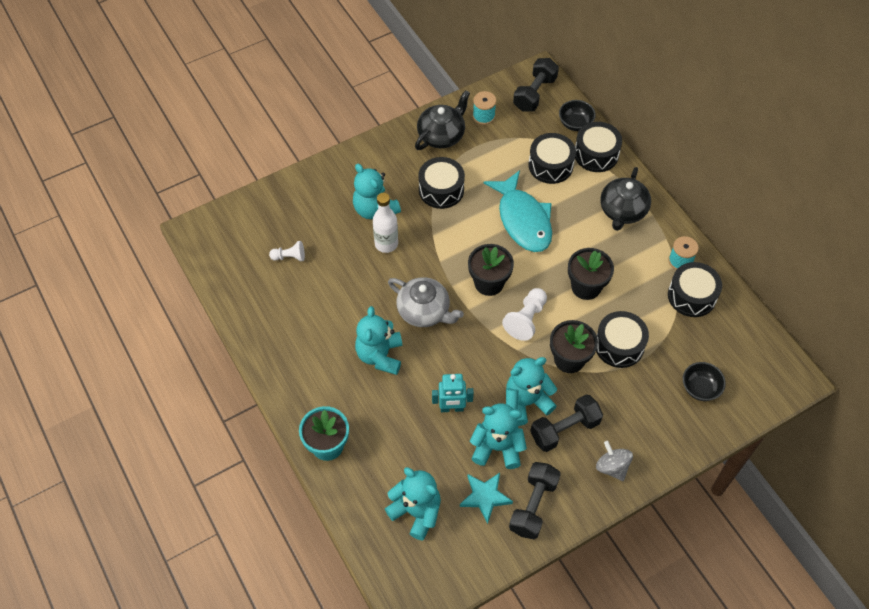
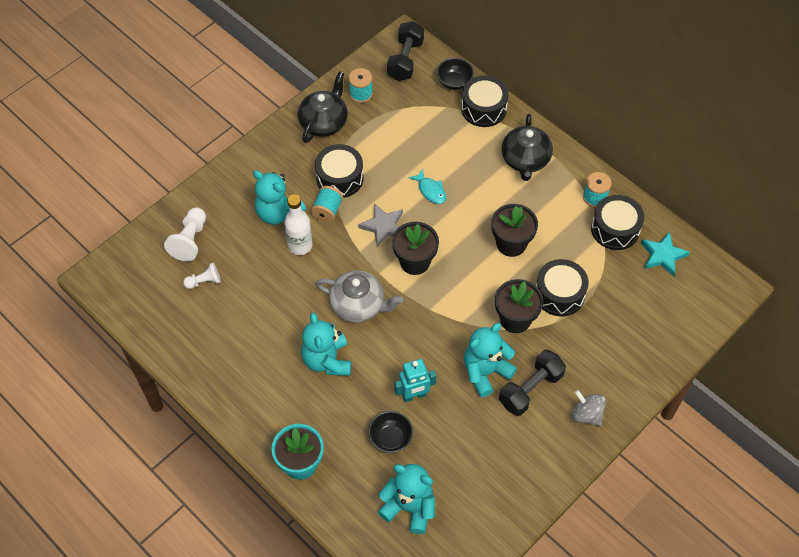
camera: 15 degrees left, 0 degrees up
(421, 217) = (327, 211): none -> turquoise spool
(468, 243) = (383, 226): none -> grey star
(485, 497) = (472, 475): turquoise star -> turquoise star (663, 255)
(497, 447) = (470, 423): turquoise teddy bear -> none
(523, 220) = (430, 190): turquoise fish -> turquoise fish, size x0.45
(526, 319) = (462, 290): white pawn -> white pawn (190, 240)
(533, 506) = (521, 472): black dumbbell -> none
(550, 165) = (442, 129): black drum -> none
(700, 388) = (648, 318): black bowl -> black bowl (390, 438)

